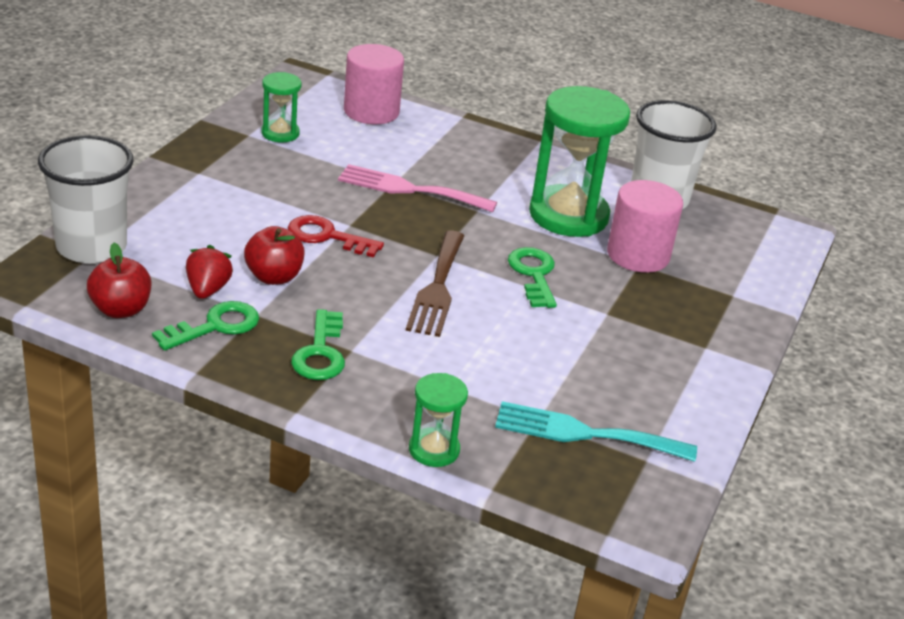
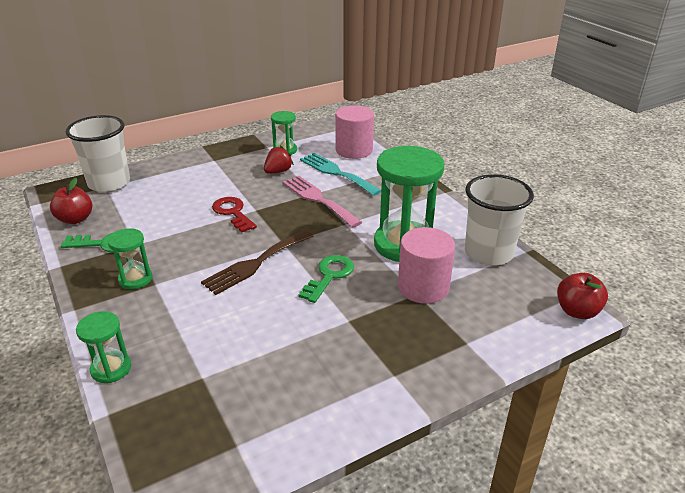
camera: 40 degrees right, 0 degrees up
(207, 290) = (130, 222): red strawberry -> red strawberry (278, 171)
(274, 277) = (173, 226): red apple -> red apple (577, 311)
(320, 353) = (135, 279): green key -> green hourglass
(585, 433) = (219, 403): turquoise fork -> turquoise fork (336, 173)

